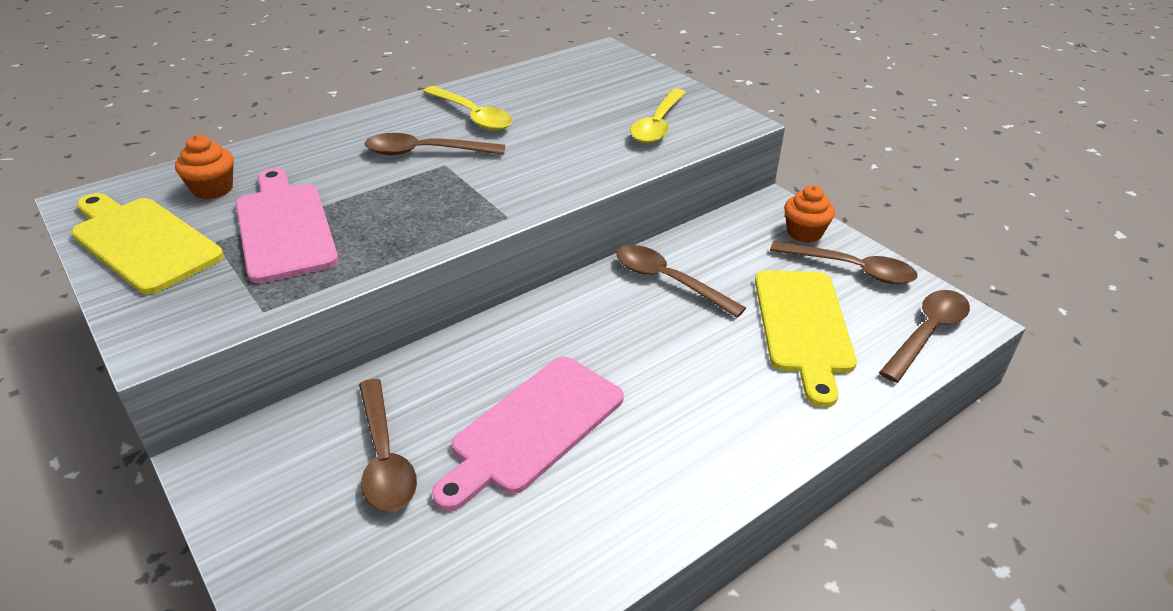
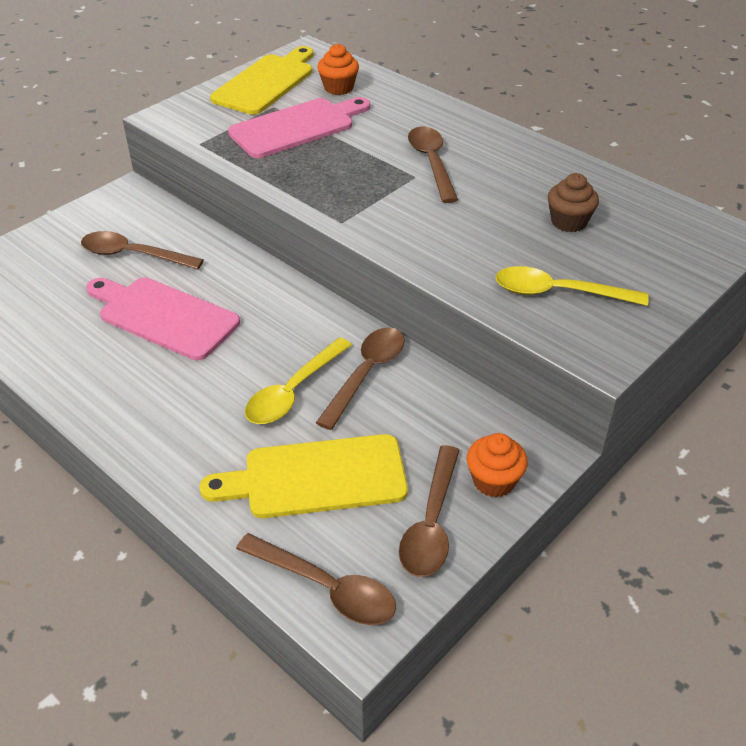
camera: 80 degrees right, 5 degrees up
(384, 457) = (133, 255): brown spoon -> brown spoon turned 45 degrees clockwise
(472, 116) = (512, 175): yellow spoon -> yellow spoon (293, 391)
(560, 104) = (569, 222): none -> brown cupcake

